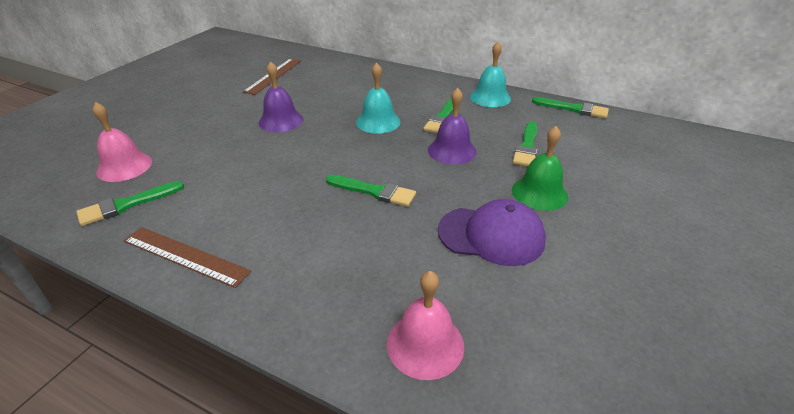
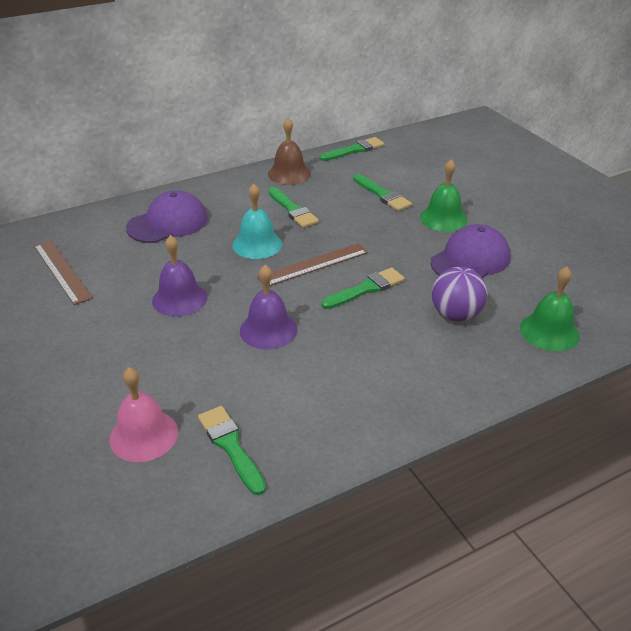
camera: 55 degrees left, 0 degrees up
(127, 205) = (230, 446): green brush -> green brush turned 150 degrees clockwise
(185, 256) = (357, 421): brown ruler -> brown ruler (313, 265)
(363, 83) = (168, 223): none -> purple cap
(387, 259) = (456, 315): none -> purple ball
(425, 344) = (549, 331): pink bell -> green bell
(452, 150) = (349, 228): purple bell -> purple bell (268, 330)
(490, 97) = (289, 174): turquoise bell -> brown bell

